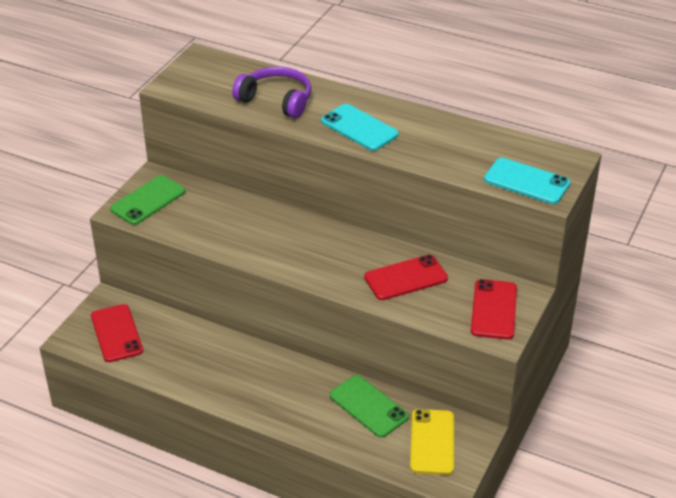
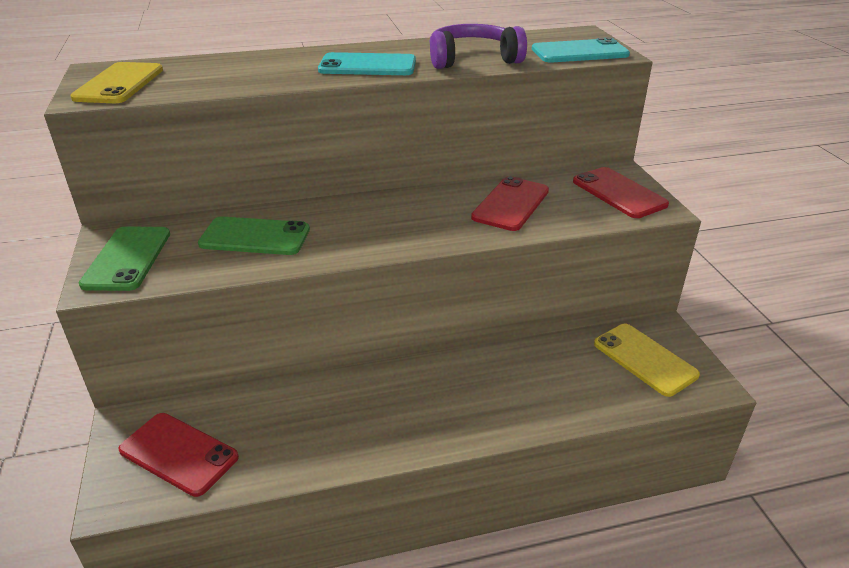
camera: 40 degrees left, 5 degrees down
(199, 79) = (119, 84): none -> yellow phone
(276, 100) = (243, 73): purple headphones -> purple headphones (472, 59)
(368, 406) = (550, 363): green phone -> green phone (255, 237)

